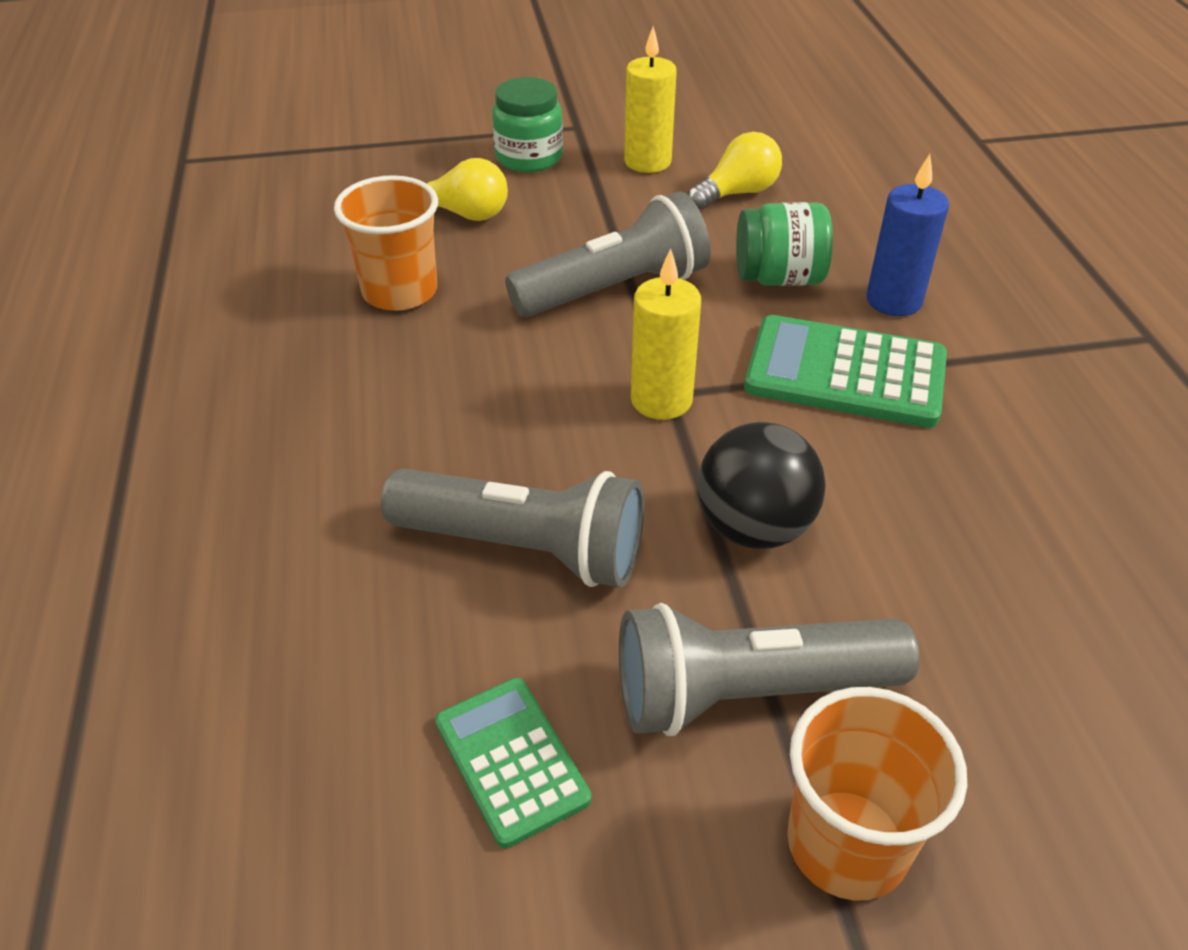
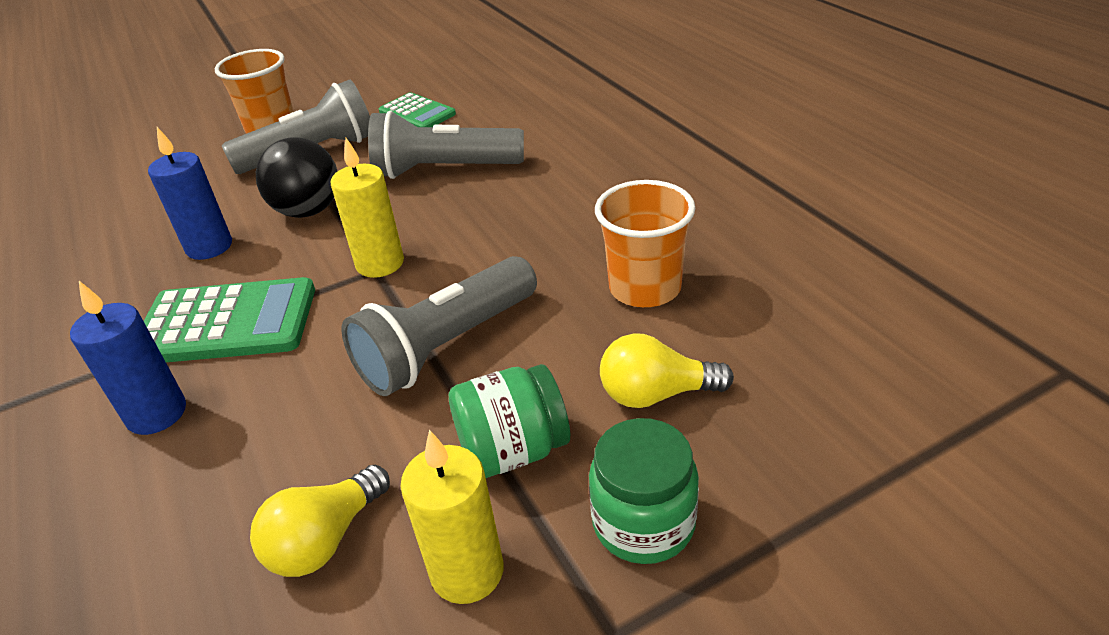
camera: 165 degrees right, 5 degrees down
(779, 278) = (277, 408): green jar -> green jar (513, 450)
(899, 501) = (209, 247): none -> blue candle

